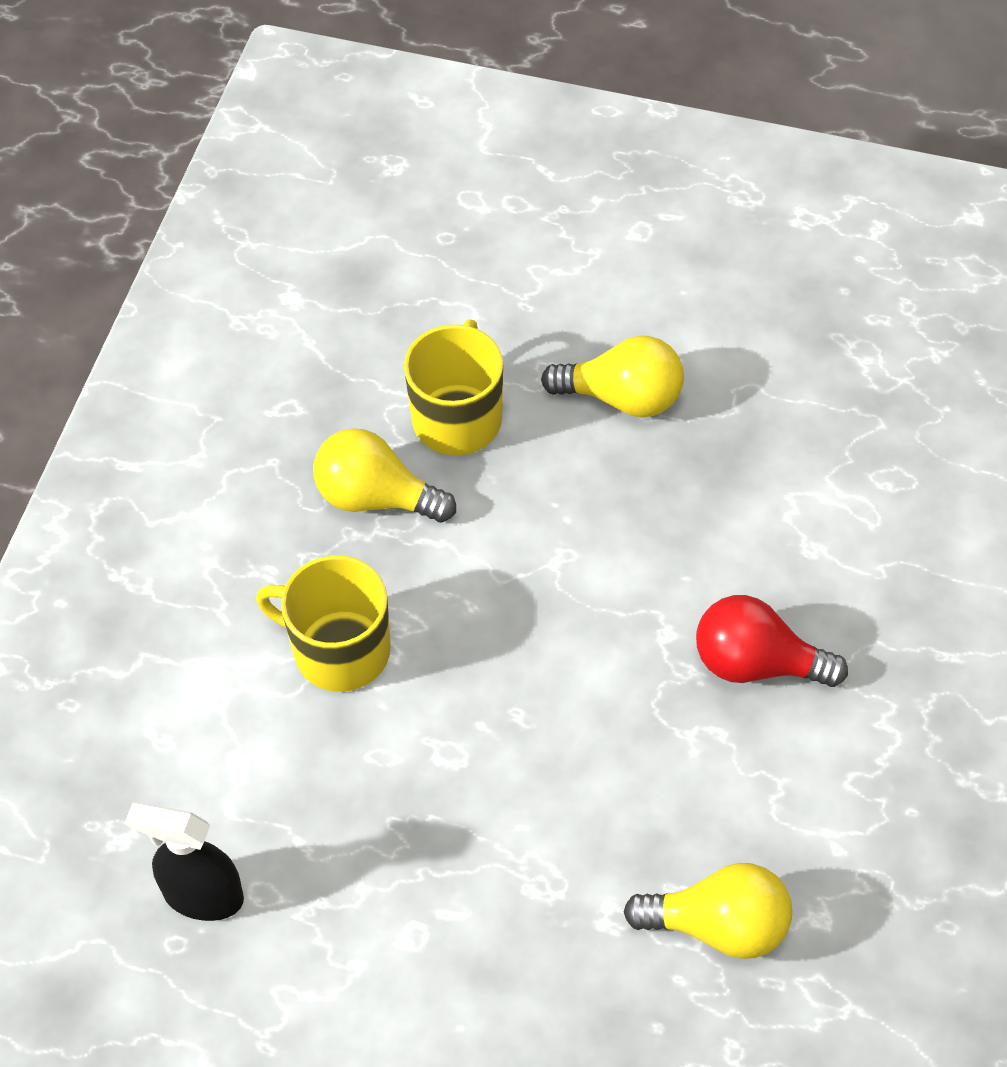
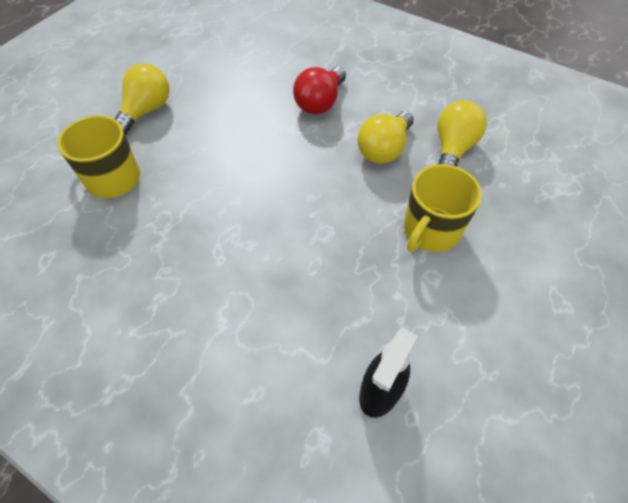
camera: 75 degrees left, 0 degrees up
(339, 650) = (234, 271): yellow mug -> yellow mug (430, 230)
(376, 497) = (140, 228): yellow light bulb -> yellow light bulb (384, 149)

